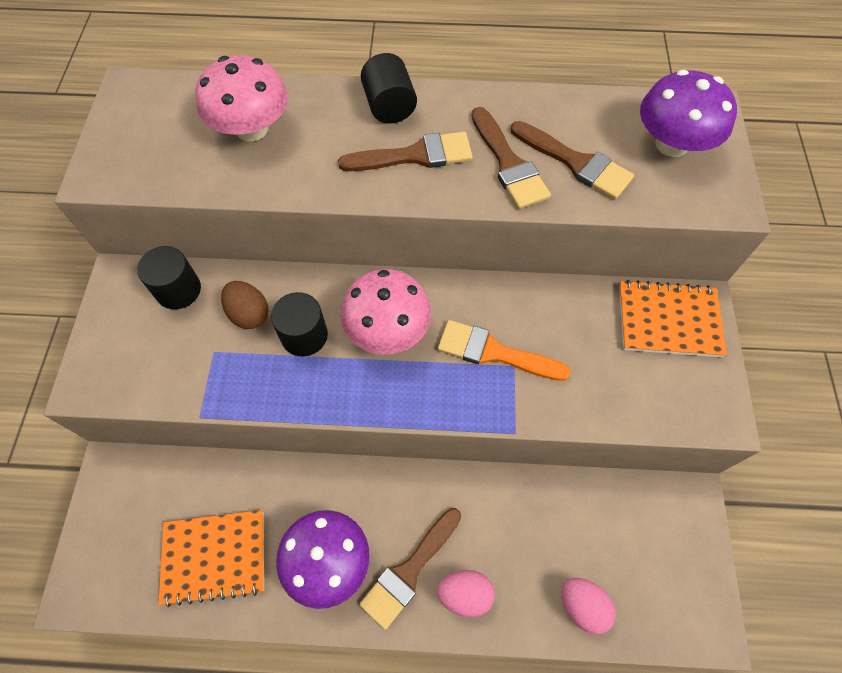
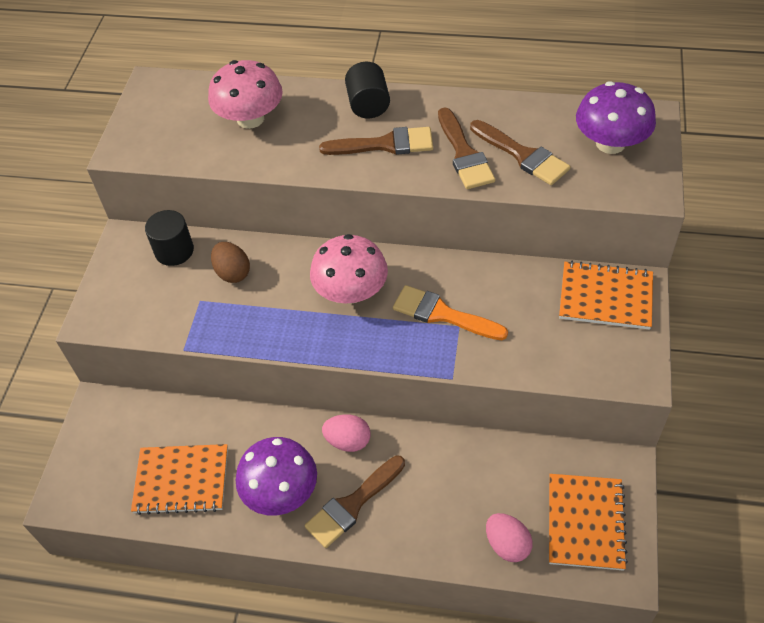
camera: 10 degrees right, 10 degrees down
(304, 335) = (278, 292): black cylinder -> none
(464, 594) = (400, 527): pink egg -> pink egg (348, 441)
(661, 571) = (585, 522): none -> orange notebook

